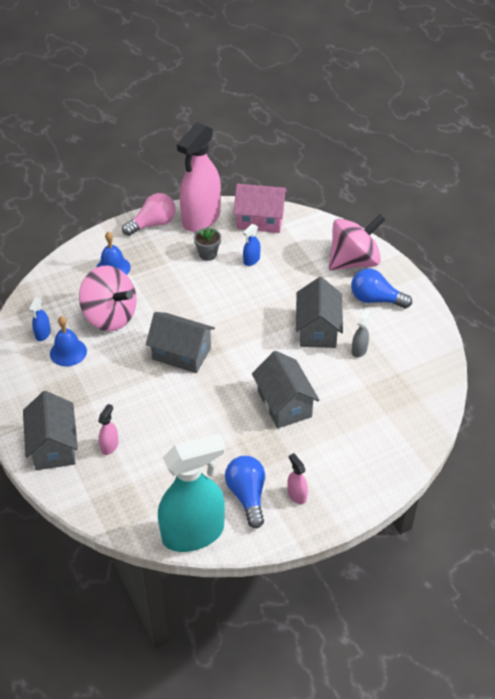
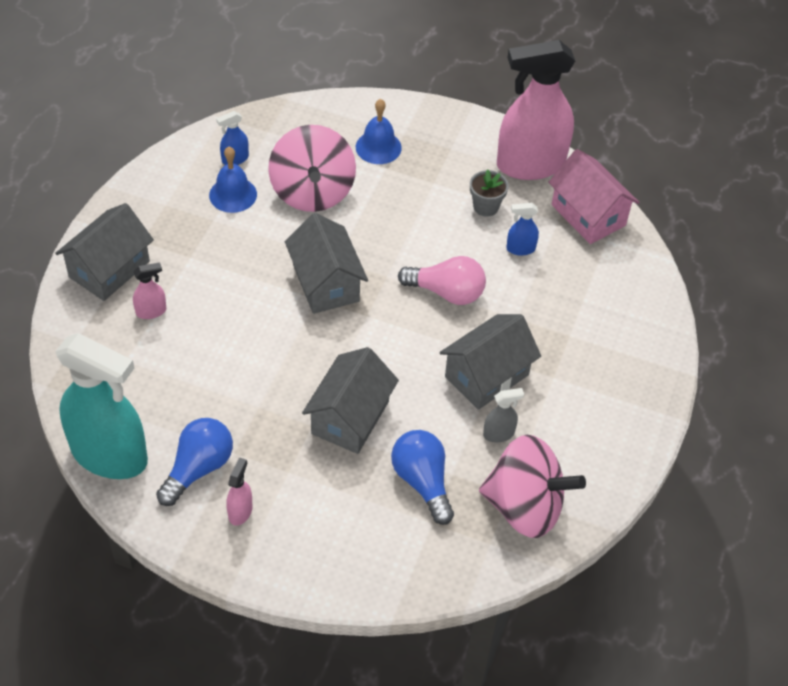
camera: 45 degrees right, 5 degrees up
(153, 224) = (474, 133): pink light bulb -> pink light bulb (446, 292)
(354, 261) = (627, 340): pink spinning top -> pink spinning top (524, 506)
(375, 299) = (592, 399): blue light bulb -> blue light bulb (422, 482)

